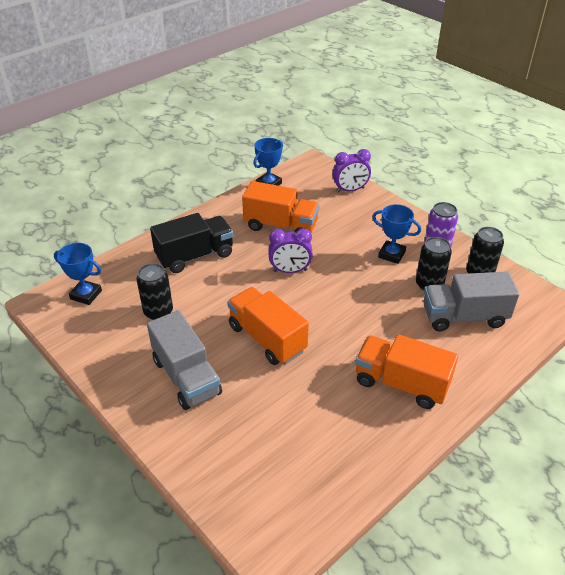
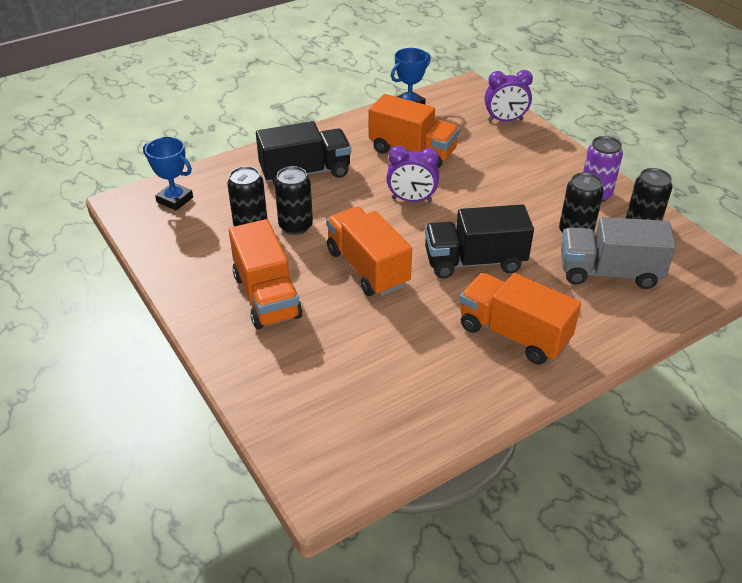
camera: 10 degrees right, 0 degrees up
(186, 377) = (267, 296): grey truck -> orange truck
(197, 307) = (295, 226): none -> black can
(354, 321) = (474, 261): none -> black truck
(391, 254) = (538, 195): blue trophy -> none

